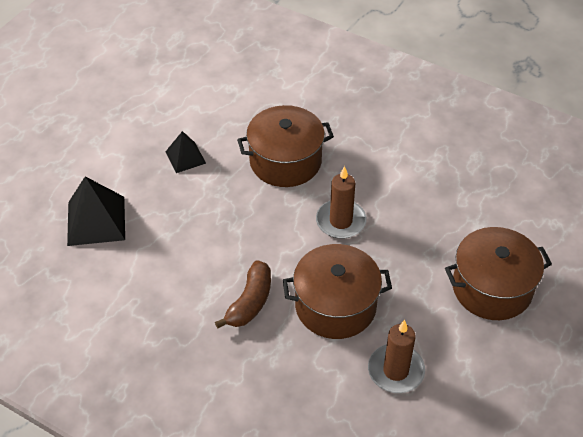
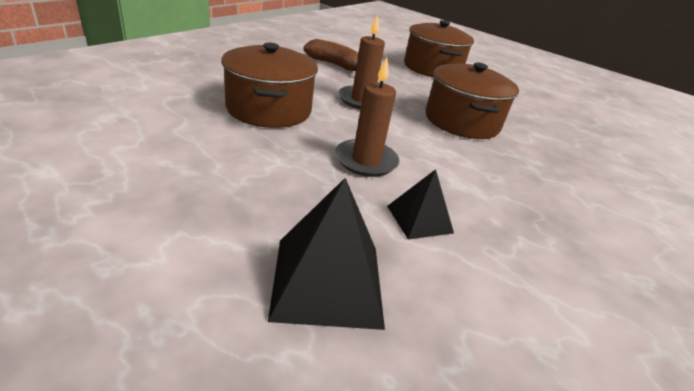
camera: 90 degrees left, 15 degrees down
(185, 157) = (222, 170): black pyramid -> black pyramid (419, 219)
(250, 302) = (468, 162): brown banana -> brown banana (334, 64)
(395, 370) = (518, 112): brown candle -> brown candle (366, 161)

